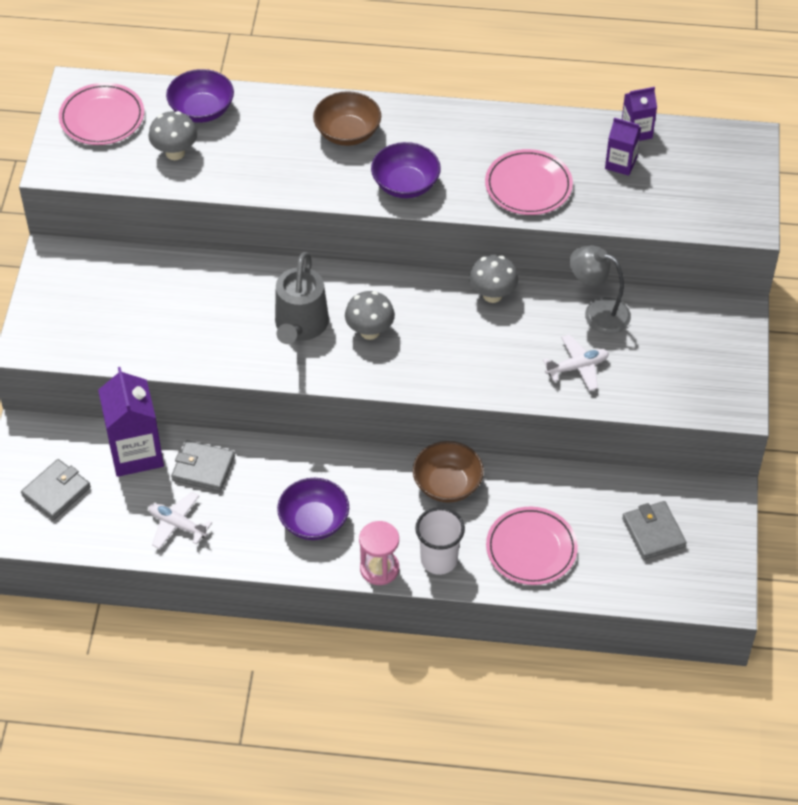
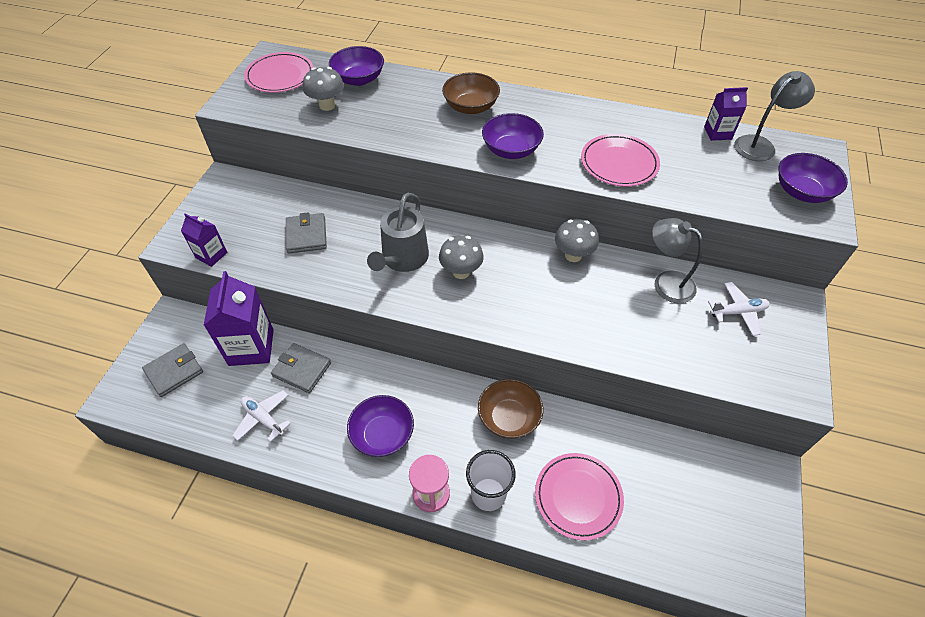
camera: 10 degrees right, 0 degrees up
(577, 367) = (644, 330): white plane -> white plane (738, 312)
(620, 163) = (703, 155): purple carton -> purple carton (211, 255)
(653, 532) = (698, 499): grey wallet -> grey wallet (306, 235)
(683, 141) = (760, 145): none -> grey lamp
(726, 195) = (802, 192): none -> purple bowl

